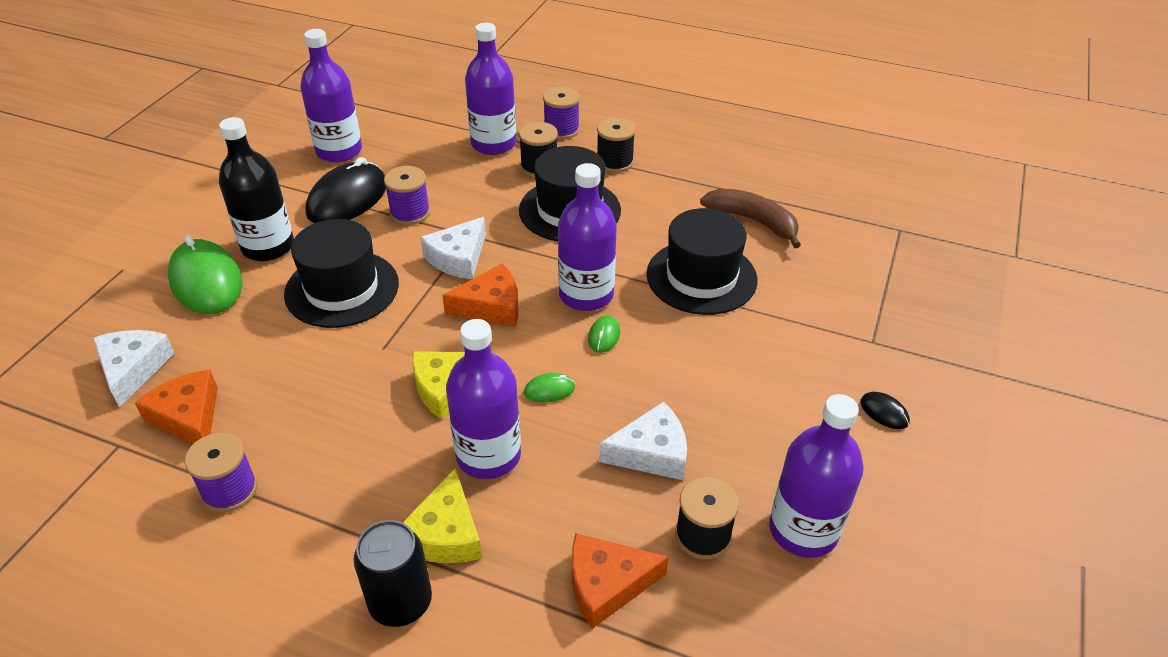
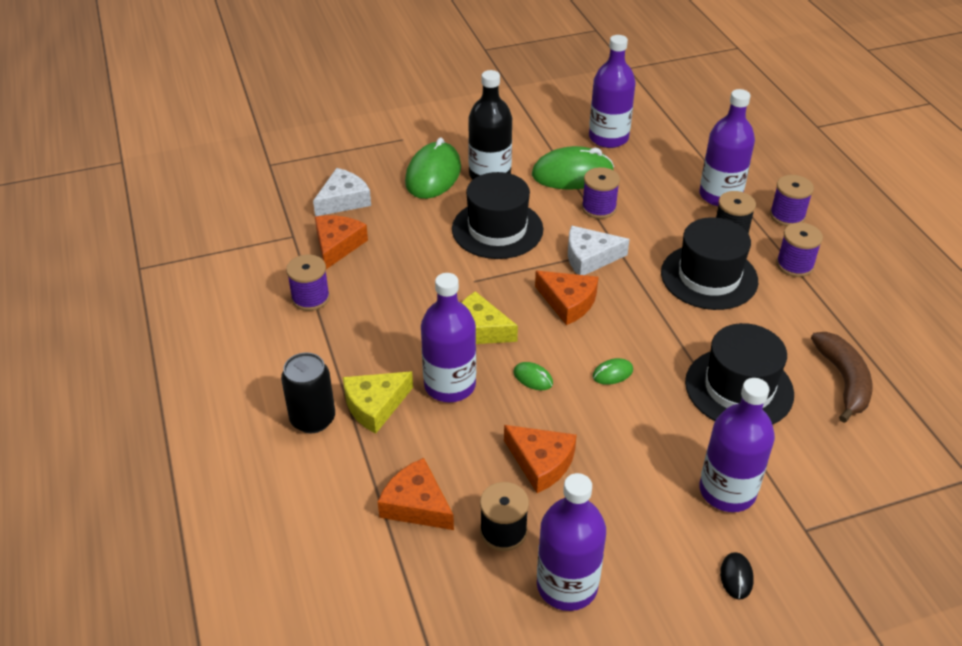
camera: 50 degrees right, 0 degrees up
(347, 199) = (572, 174): black mouse -> green mouse
(586, 295) = (638, 339): purple bottle -> purple bottle (727, 491)
(615, 162) = (794, 265): black spool -> purple spool
(651, 452) = (541, 462): white cheese -> orange cheese

